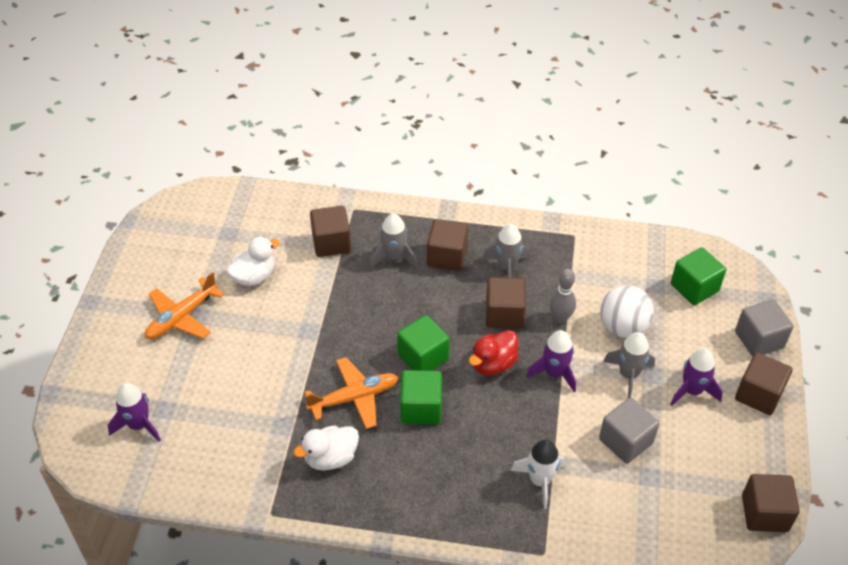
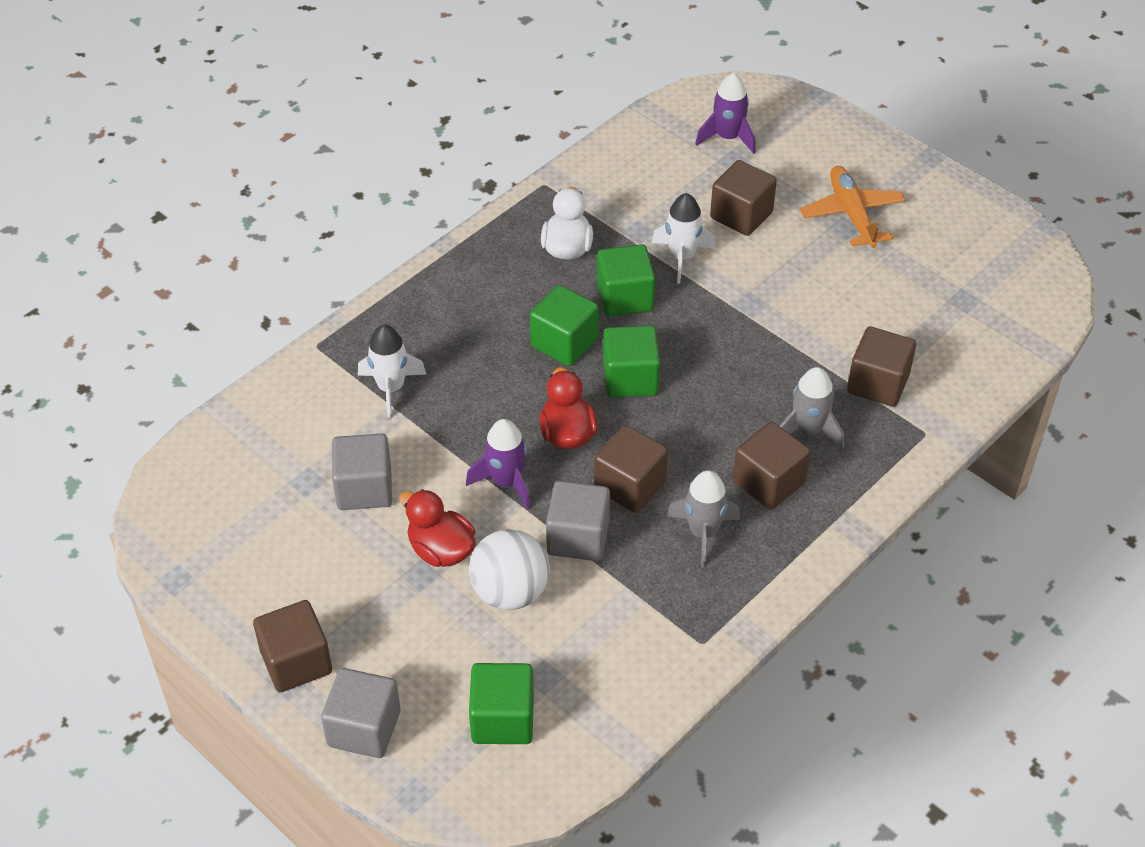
camera: 125 degrees right, 0 degrees up
(254, 276) = (871, 293): white duck -> none
(291, 387) = (682, 257): none -> white rocket
(354, 398) = (625, 298): orange plane -> green cube
(560, 318) = (578, 537): grey bowling pin -> grey cube
(628, 375) = (441, 550): grey rocket -> red duck
(692, 391) = (364, 597): purple rocket -> none
(764, 513) = (170, 550): brown cube -> brown cube (741, 215)

